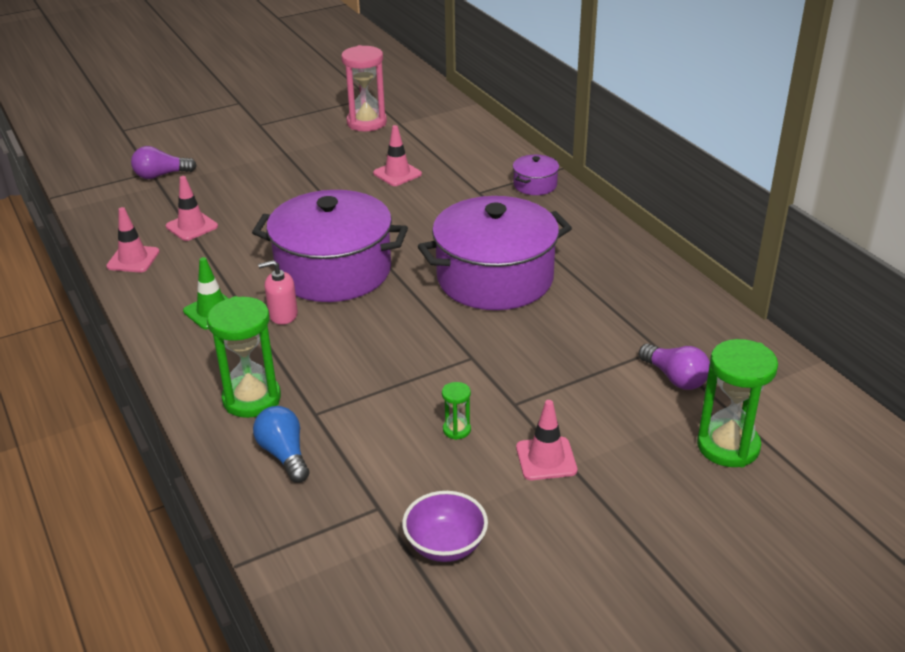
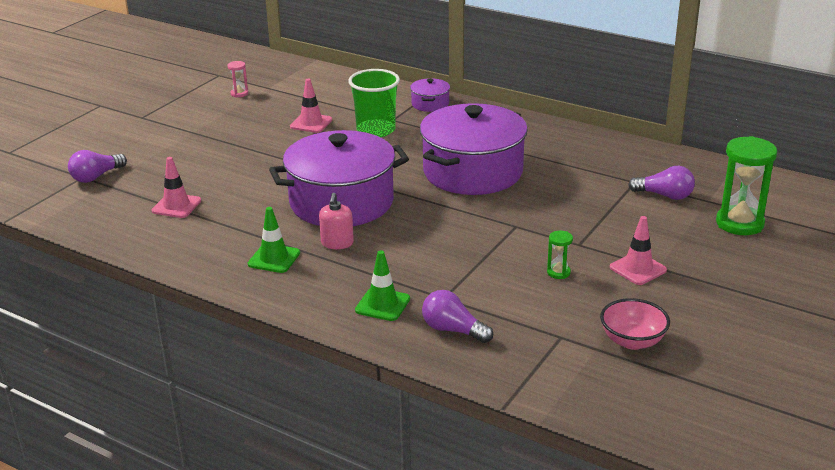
camera: 30 degrees left, 5 degrees down
(133, 259) = (152, 244): pink traffic cone -> none
(252, 399) = (382, 304): green hourglass -> green traffic cone
(283, 315) = (337, 243): pink soap dispenser -> pink soap dispenser turned 45 degrees counterclockwise
(284, 454) = (453, 330): blue light bulb -> purple light bulb
(366, 123) = (239, 93): pink hourglass -> pink hourglass, size x0.47
(445, 545) = (632, 341): purple bowl -> pink bowl
(450, 200) = (376, 130): none -> green cup

